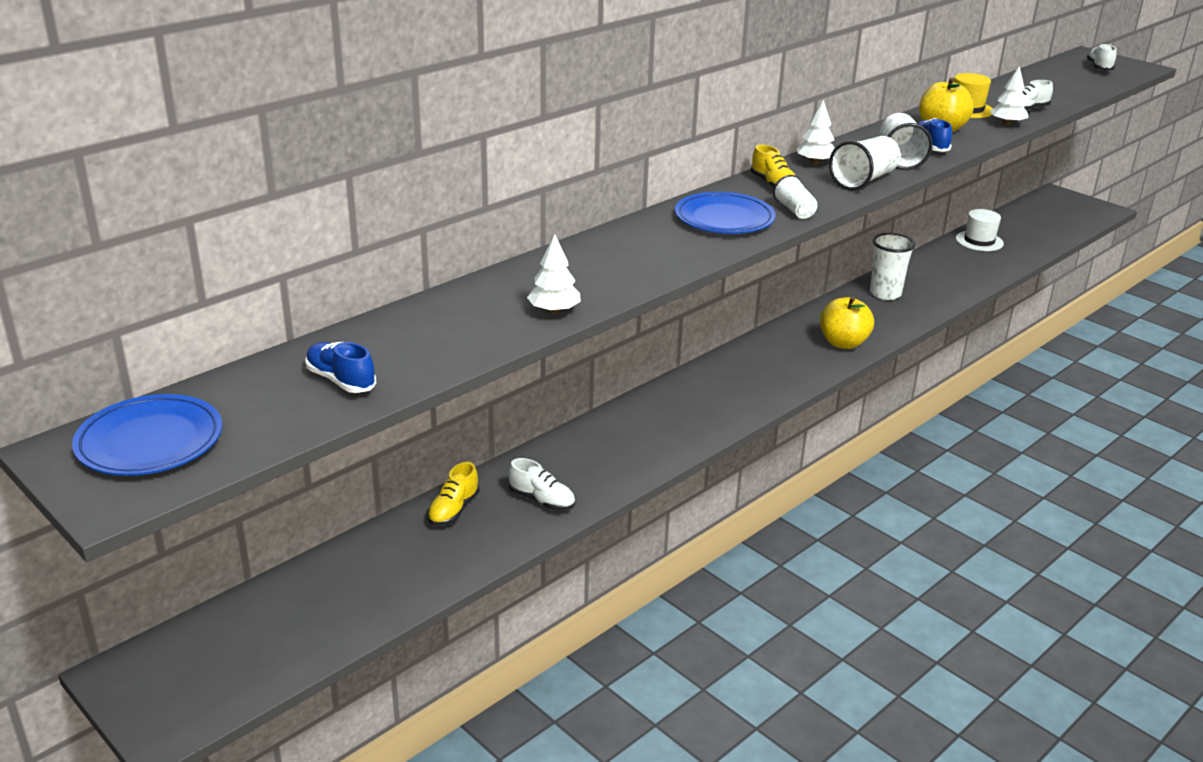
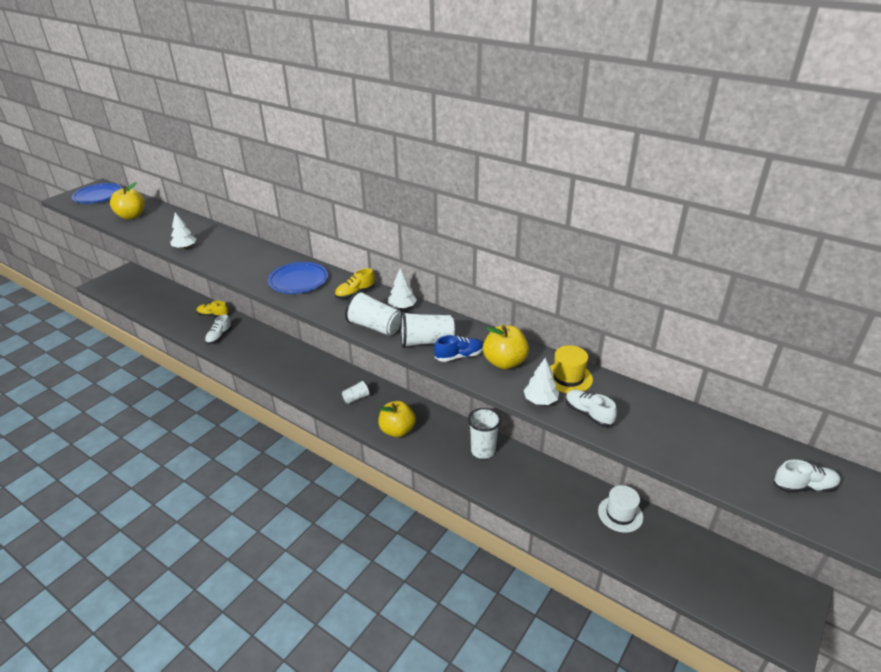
camera: 80 degrees right, 5 degrees up
(341, 380) = (131, 216): blue shoe -> yellow apple
(794, 210) = (315, 303): white cup -> white cup (357, 398)

